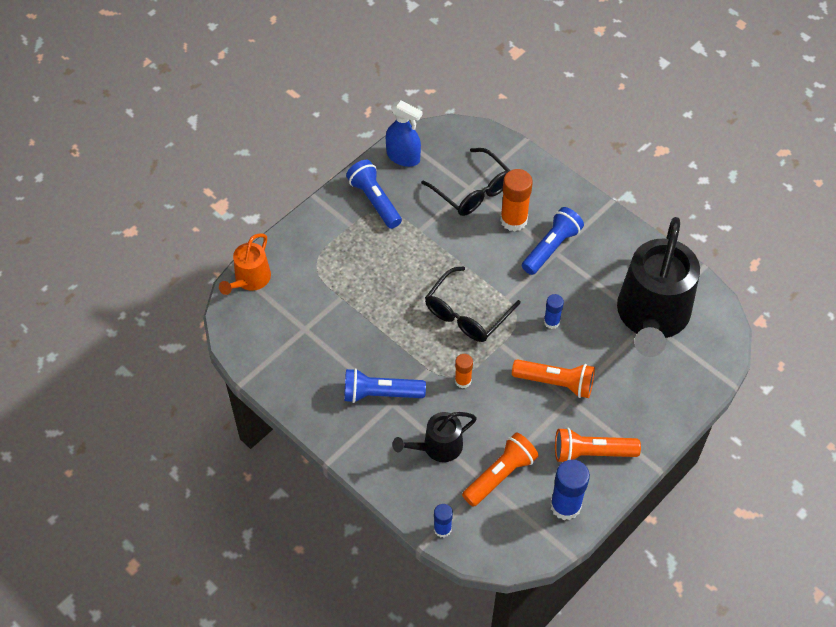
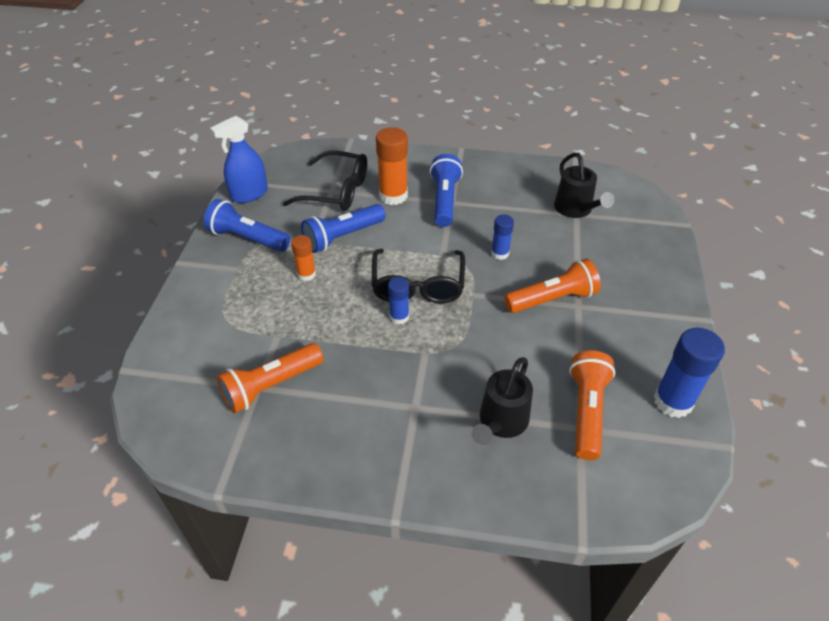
camera: 35 degrees left, 10 degrees down
(250, 280) = (156, 371): orange watering can -> none
(380, 394) = (395, 405): blue flashlight -> blue flashlight (342, 237)
(403, 157) = (249, 194): blue spray bottle -> blue spray bottle turned 150 degrees clockwise
(442, 529) = (585, 507): blue glue stick -> blue glue stick (399, 317)
(463, 381) = (467, 344): orange glue stick -> orange glue stick (306, 274)
(591, 453) = (643, 339): orange flashlight -> orange flashlight (271, 386)
(652, 317) = (576, 209): black watering can -> black watering can, size x0.49

